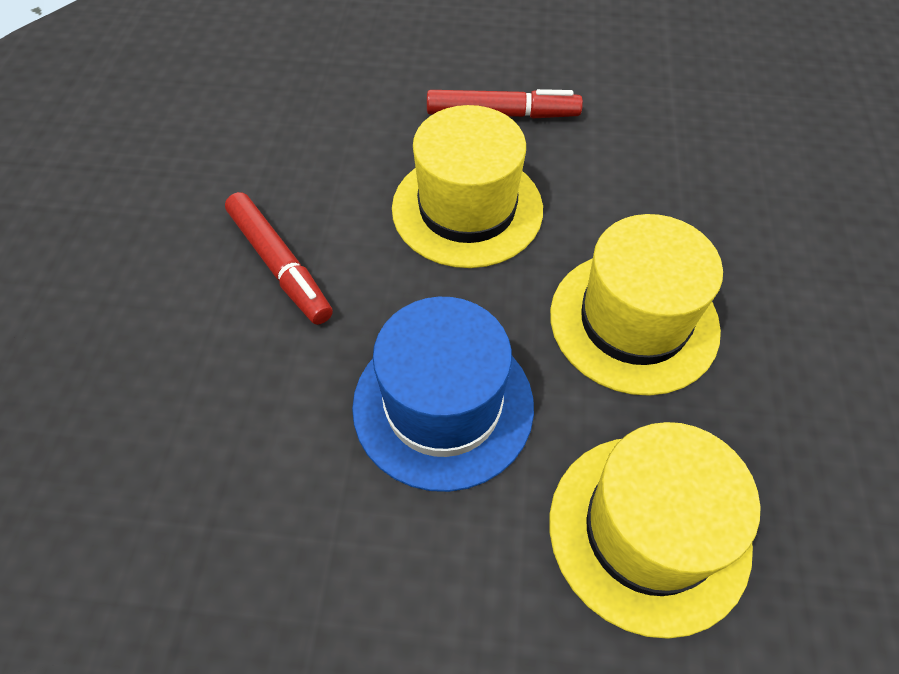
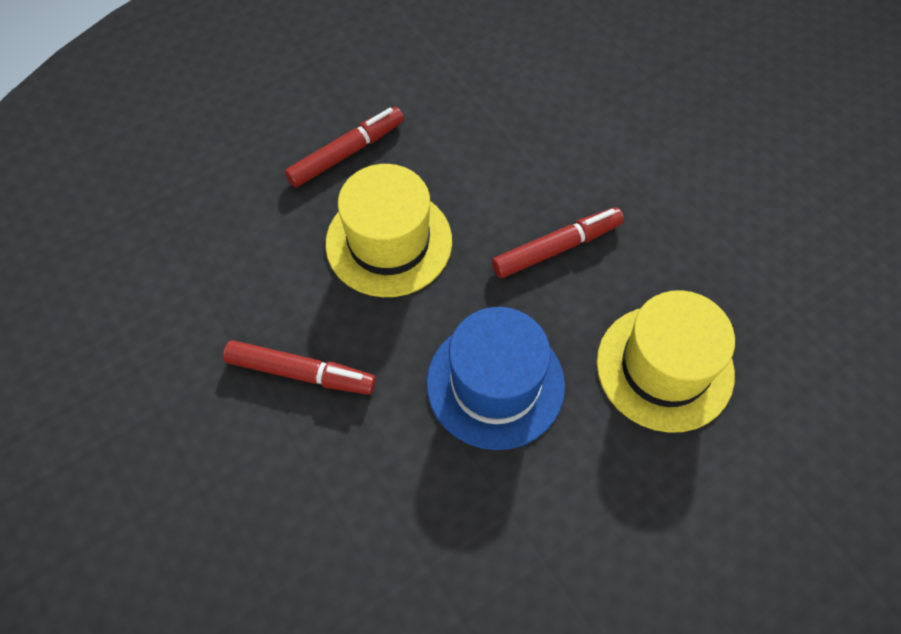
camera: 40 degrees left, 5 degrees up
(634, 321) = (556, 248): yellow hat -> red marker

